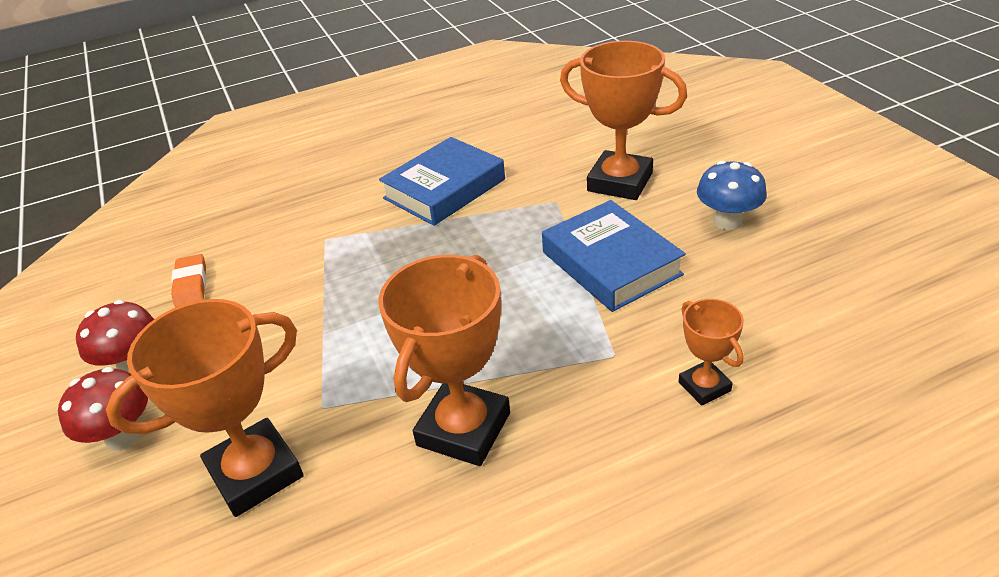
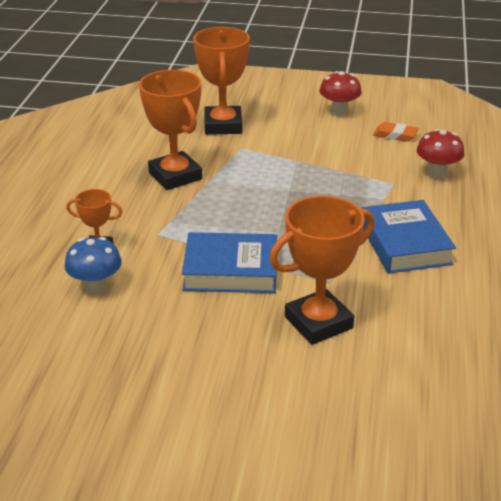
camera: 120 degrees right, 5 degrees down
(123, 437) = (288, 103): red mushroom -> red mushroom (437, 173)
(727, 221) = (206, 342): blue mushroom -> blue mushroom (96, 287)

